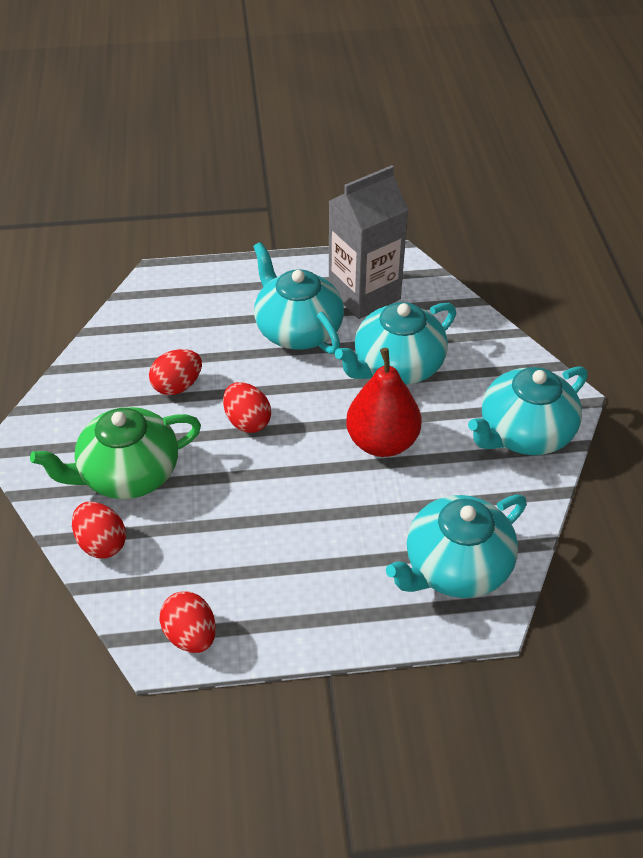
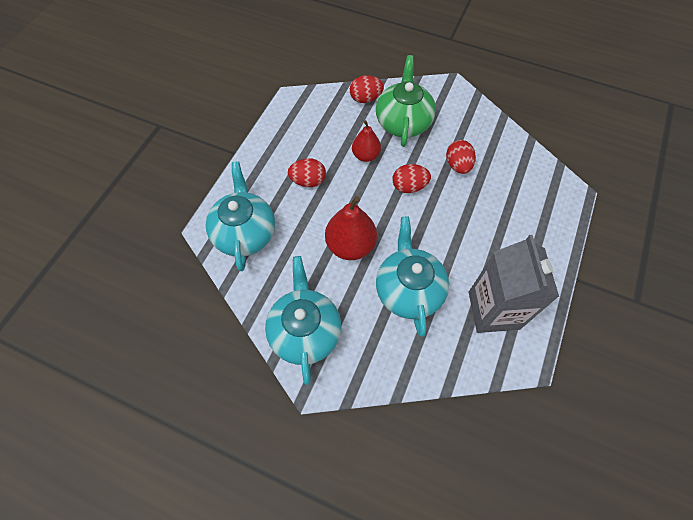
camera: 120 degrees right, 15 degrees up
(191, 635) = (291, 112): red egg -> red egg (308, 181)
(223, 491) = (365, 155): none -> red pear
(298, 330) = (476, 249): turquoise teapot -> none

